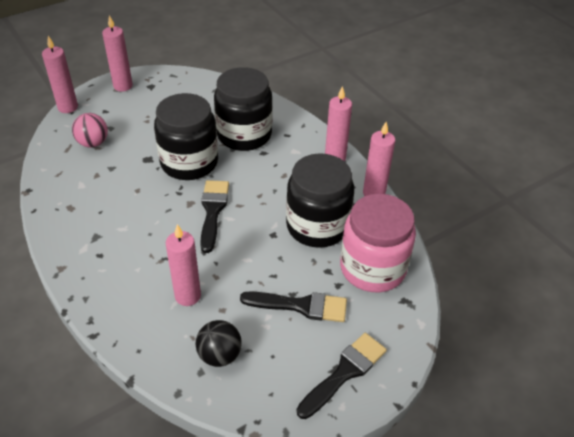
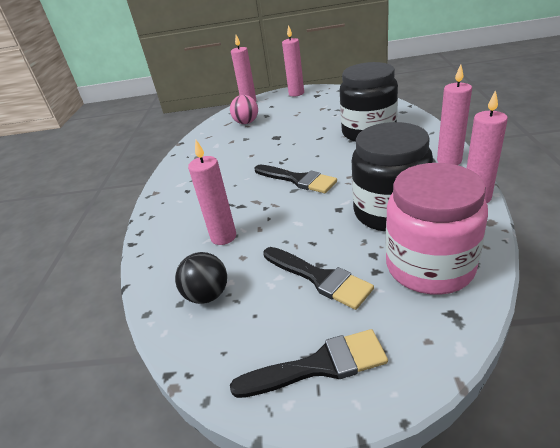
camera: 40 degrees right, 10 degrees down
(189, 162) = (306, 144): black jar -> none
(213, 211) = (297, 180): black brush -> black brush turned 90 degrees clockwise

